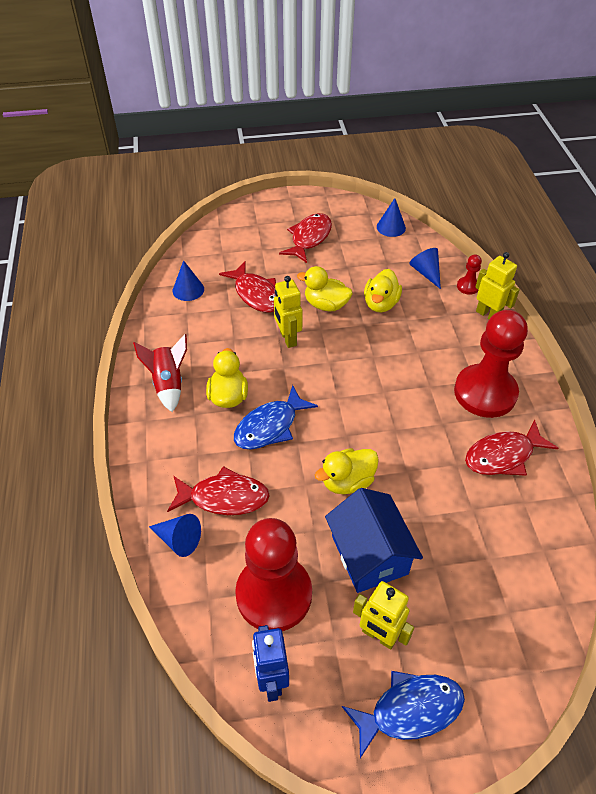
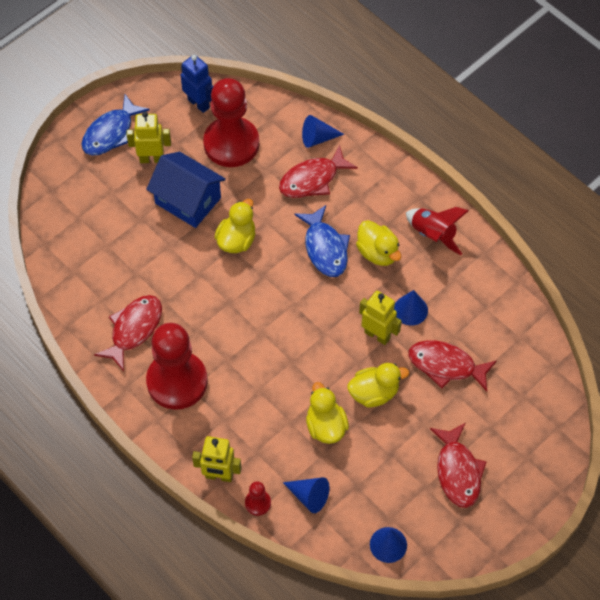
camera: 145 degrees right, 10 degrees up
(188, 290) = (509, 332): blue cone -> blue cone (410, 310)
(270, 426) = (325, 248): blue fish -> blue fish turned 150 degrees clockwise

